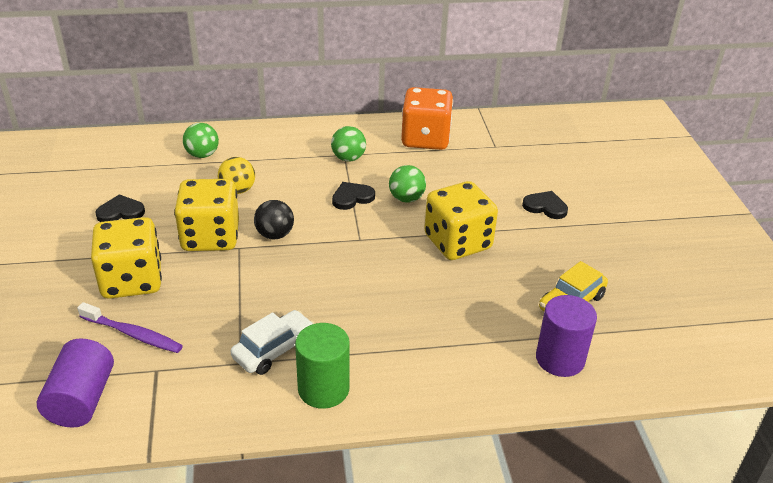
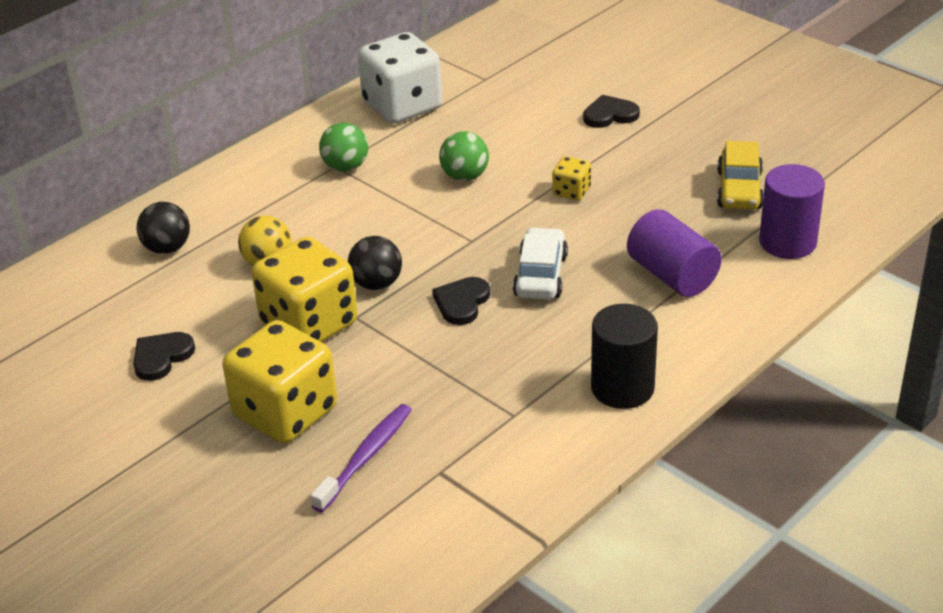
camera: 35 degrees left, 0 degrees up
(82, 399) = (403, 542): purple cylinder -> purple cylinder (672, 275)
(132, 334) = (365, 457): purple toothbrush -> purple toothbrush turned 45 degrees counterclockwise
(202, 155) = (167, 248): green ball -> black ball
(274, 350) = (530, 385): white car -> white car (540, 275)
(323, 389) = (622, 388): green cylinder -> black cylinder
(352, 197) = (406, 204): black heart -> black heart (462, 302)
(425, 139) = (402, 106): orange dice -> white dice
(457, 242) = (571, 192): yellow dice -> yellow dice, size x0.45

